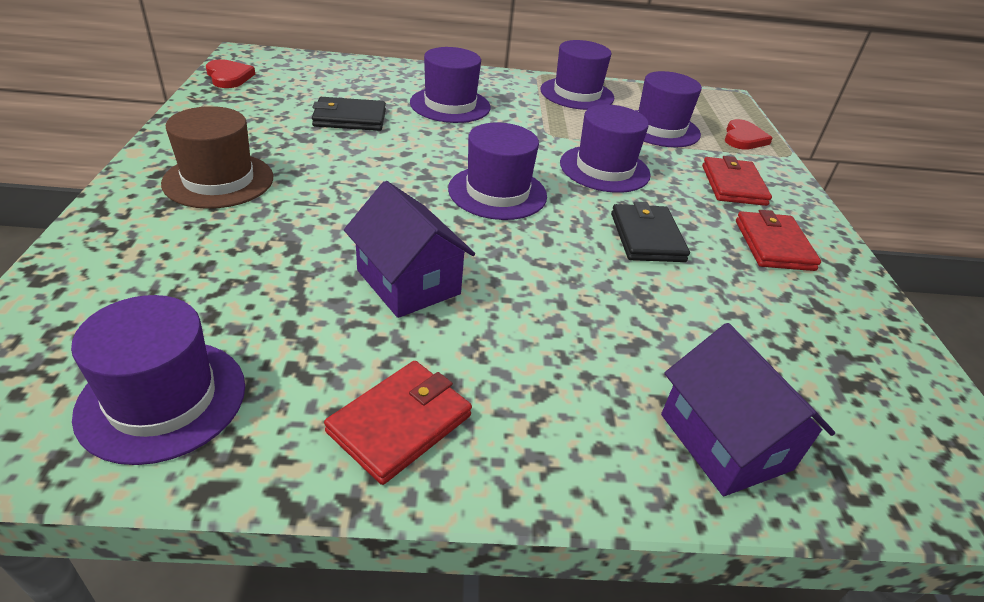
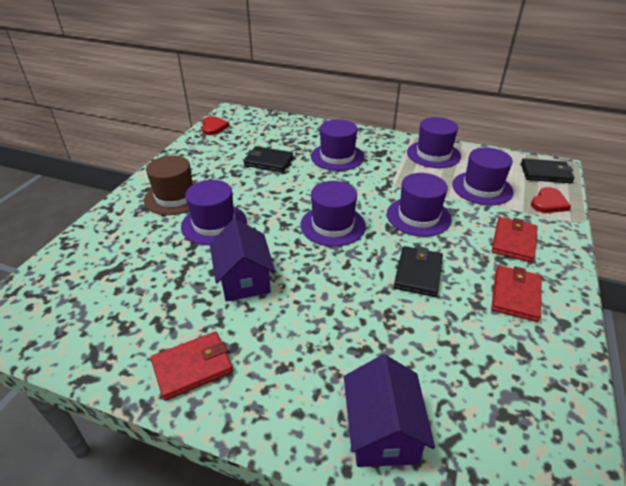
camera: 25 degrees right, 0 degrees up
(162, 399) = (87, 324): purple hat -> purple hat (214, 224)
(720, 106) = (545, 173): none -> black wallet

